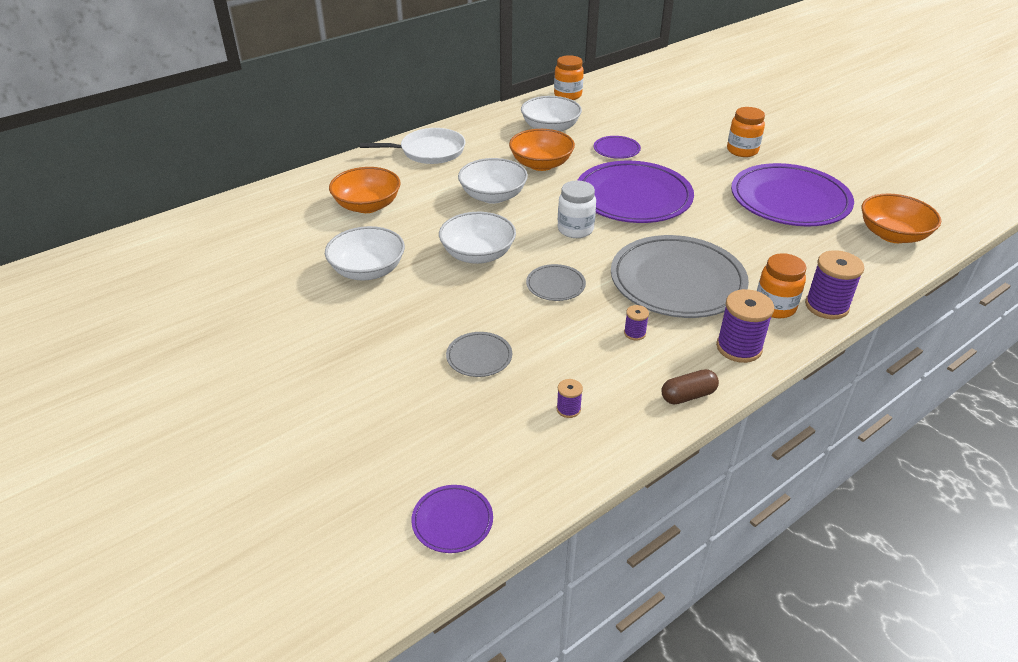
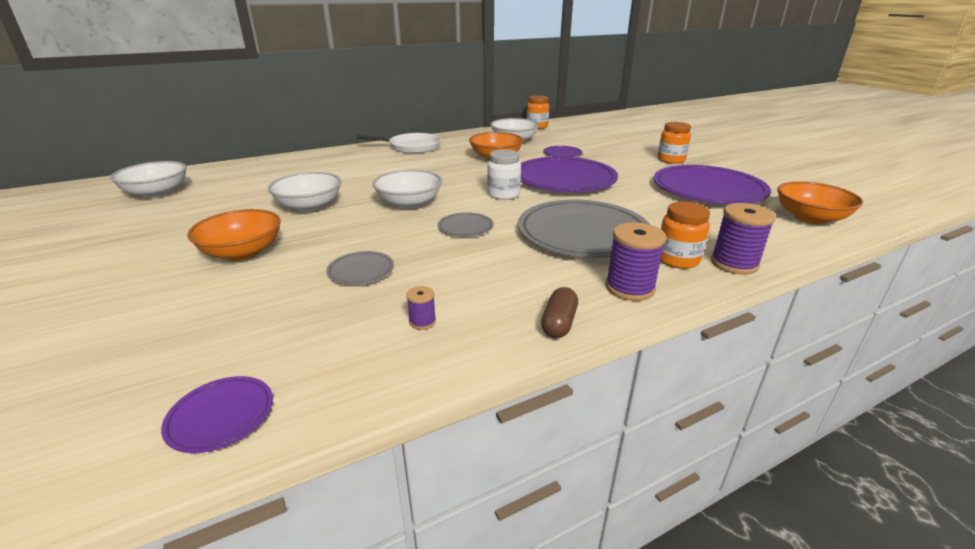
camera: 10 degrees right, 10 degrees down
(367, 205) = (341, 171): orange bowl -> orange bowl (242, 252)
(493, 196) = (445, 172): white bowl -> white bowl (157, 193)
(634, 333) = (524, 267): purple spool -> none
(688, 395) = (559, 323): brown capsule -> brown capsule turned 60 degrees counterclockwise

